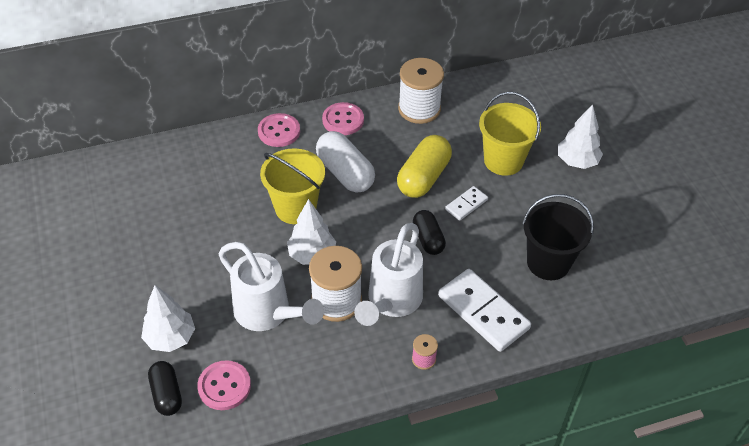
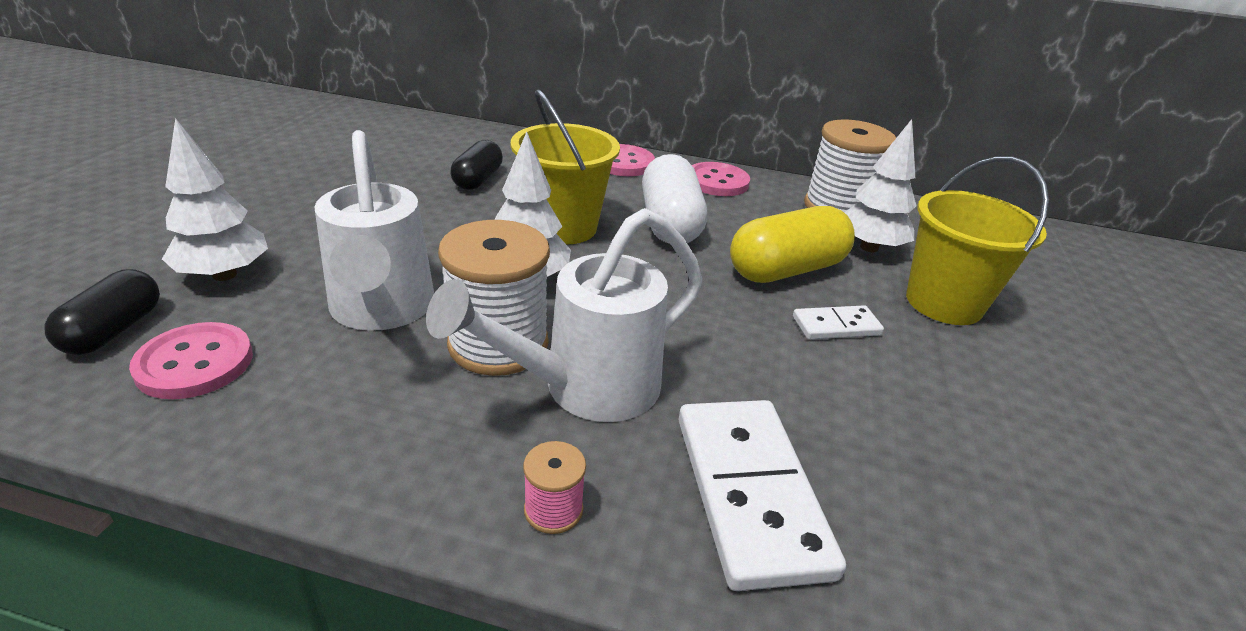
camera: 30 degrees right, 15 degrees down
(428, 239) = (731, 339): black capsule -> black capsule (478, 180)
(548, 262) = (957, 478): black bucket -> none
(576, 161) = (1097, 357): white tree -> white tree (869, 247)

